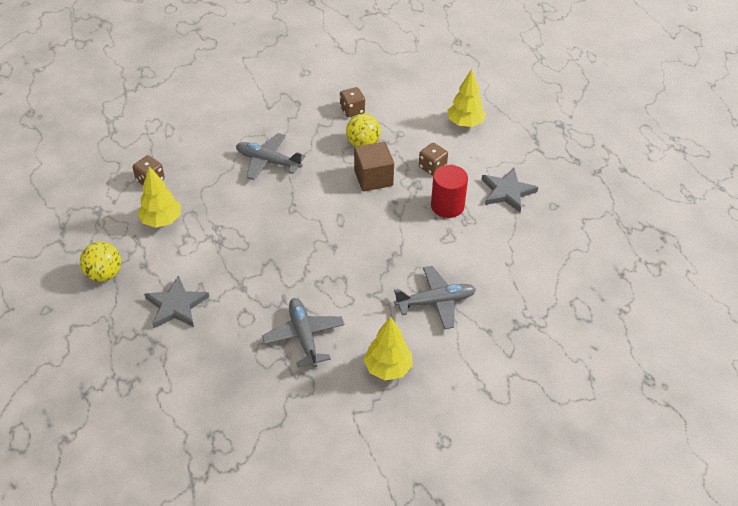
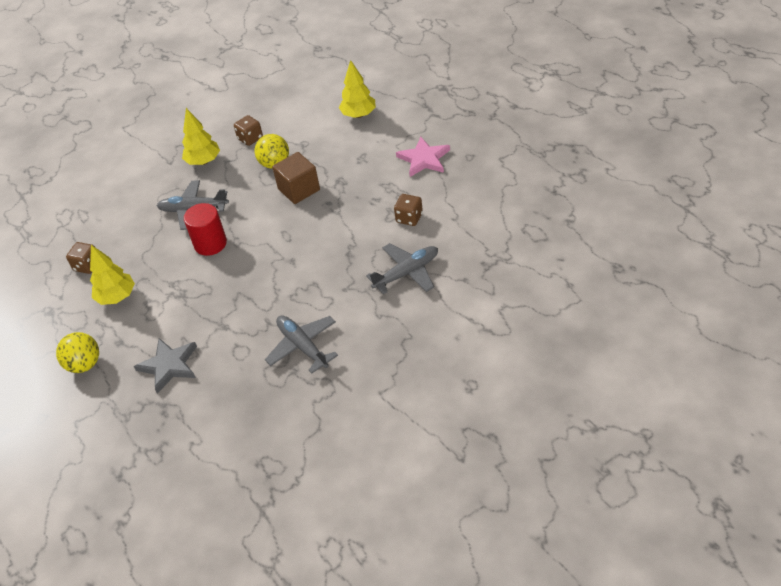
camera: 15 degrees left, 0 degrees up
(388, 368) = (392, 344): yellow tree -> yellow tree (203, 161)
(432, 167) = (347, 162): brown dice -> brown dice (409, 218)
(447, 206) = (377, 189): red cylinder -> red cylinder (210, 244)
(507, 192) = (424, 159): grey star -> pink star

